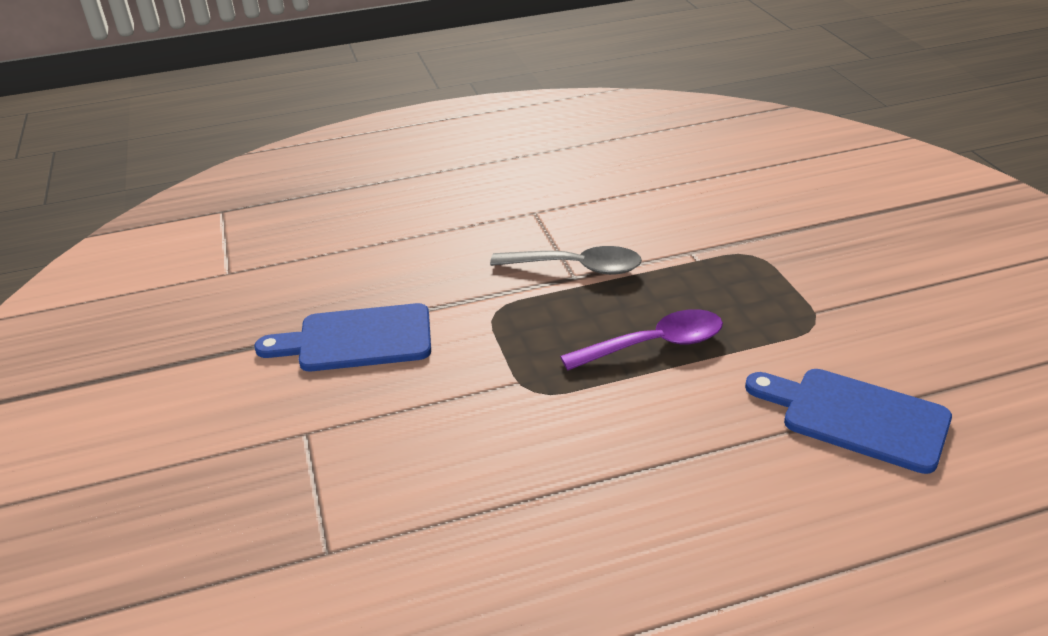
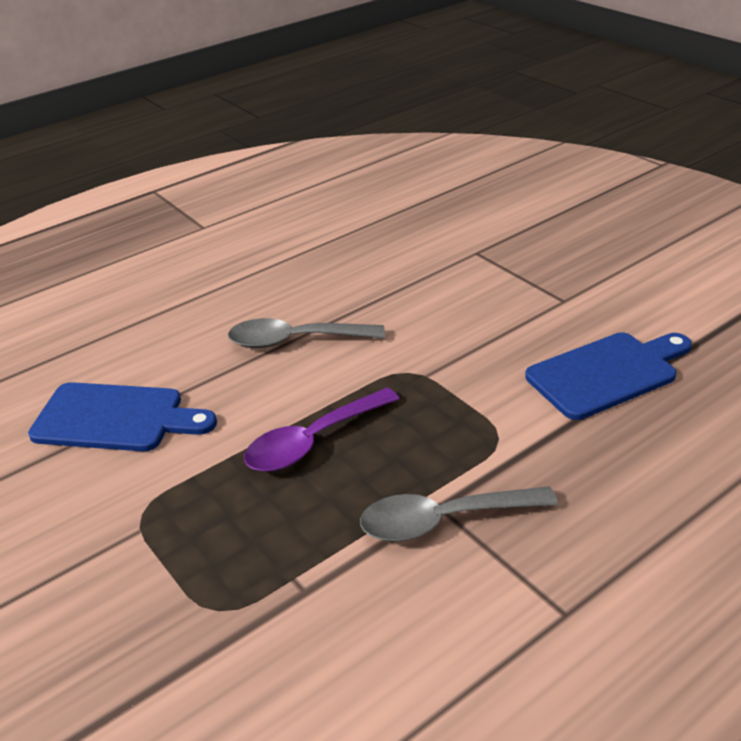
camera: 160 degrees right, 0 degrees up
(639, 465) = (295, 341): none -> grey spoon

